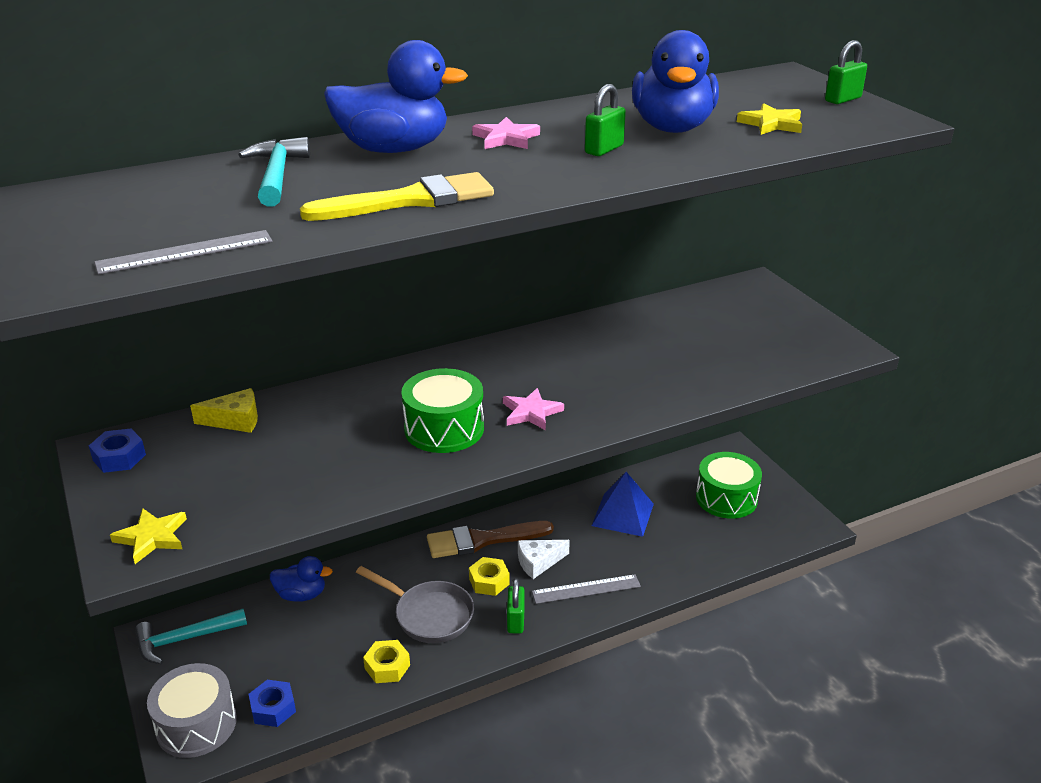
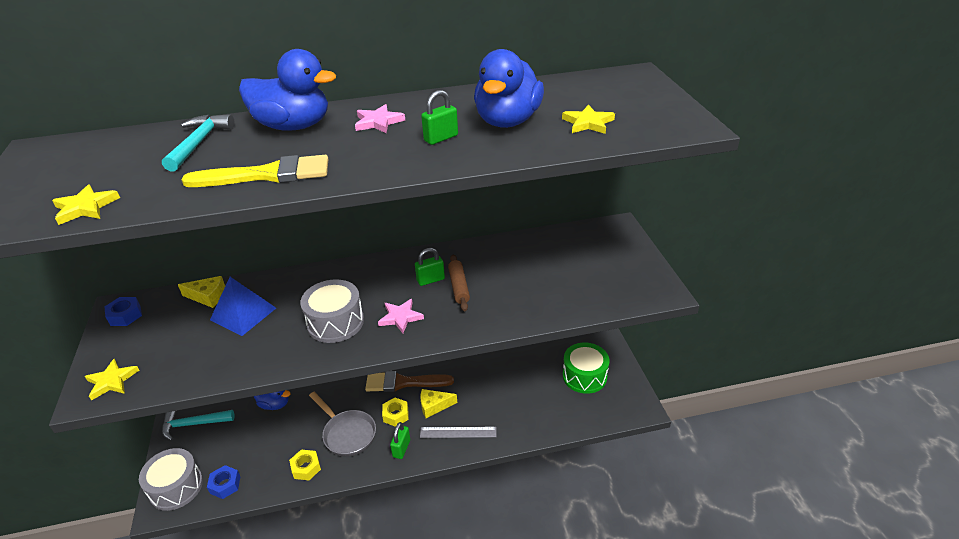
camera: 15 degrees right, 5 degrees up
(185, 252) = (85, 207): grey ruler -> yellow star
(444, 428) = (335, 322): green drum -> grey drum
(538, 562) = (434, 406): white cheese -> yellow cheese
(589, 370) = (459, 287): none -> brown rolling pin
(622, 514) = (506, 378): blue pyramid -> blue pyramid (243, 314)
(843, 99) = (663, 102): green padlock -> green padlock (430, 280)

